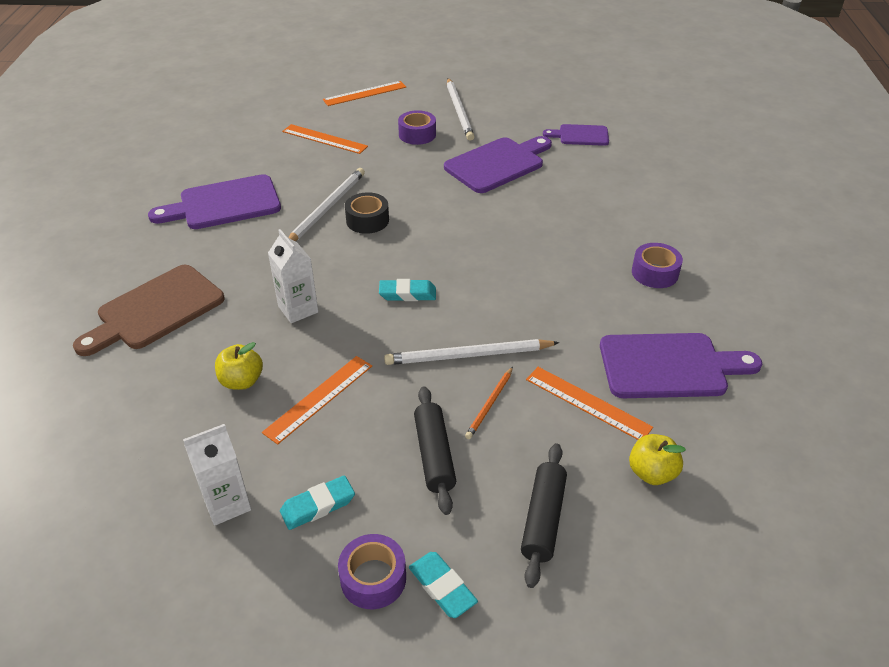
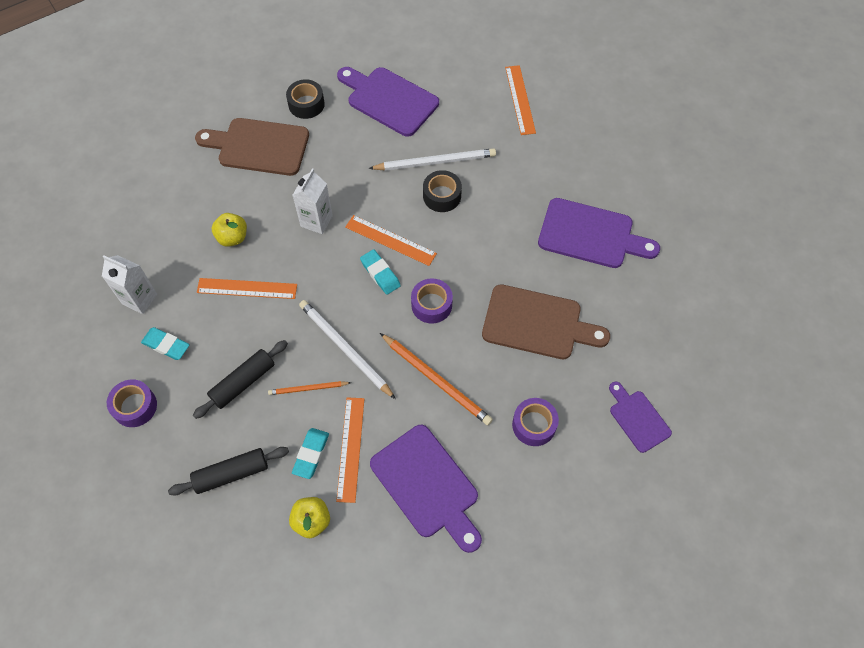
camera: 55 degrees right, 20 degrees up
(153, 255) = (306, 104): none -> black tape
(365, 93) = (610, 80): orange ruler -> orange ruler (390, 240)
(417, 134) = (582, 154): purple tape -> purple tape (431, 305)
(442, 587) = (150, 446): turquoise eraser -> turquoise eraser (311, 454)
(459, 111) = (646, 160): white pencil -> none
(555, 227) = (537, 323): none -> brown cutting board
(560, 310) = (436, 380): none -> orange pencil
(580, 135) = (692, 271): purple cutting board -> purple cutting board (637, 418)

